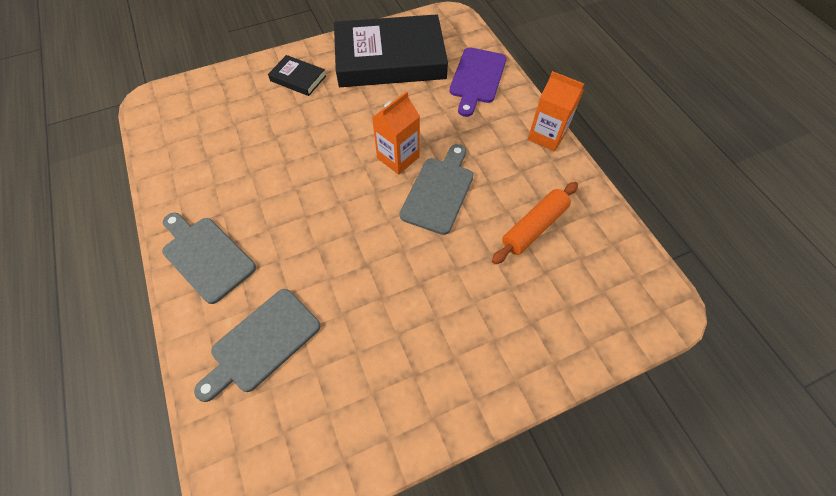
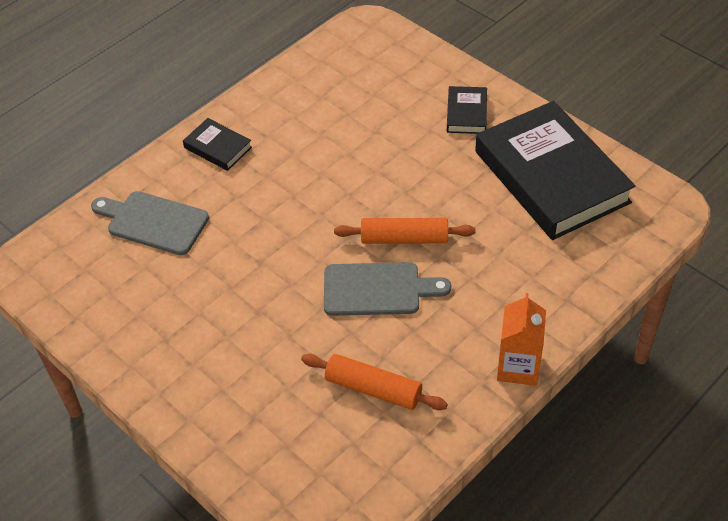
camera: 70 degrees right, 10 degrees down
(206, 256) = (218, 147): grey cutting board -> black book
(398, 157) = (404, 239): orange carton -> orange rolling pin
(477, 78) = (573, 269): purple cutting board -> none

